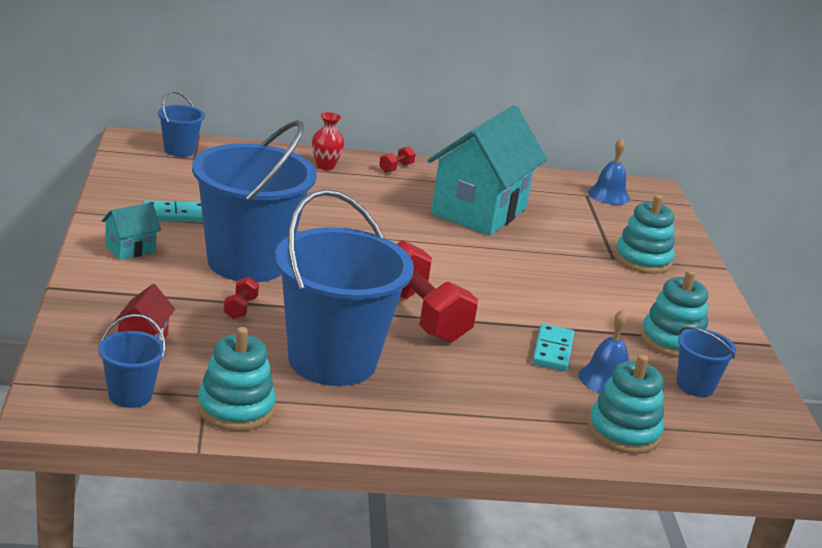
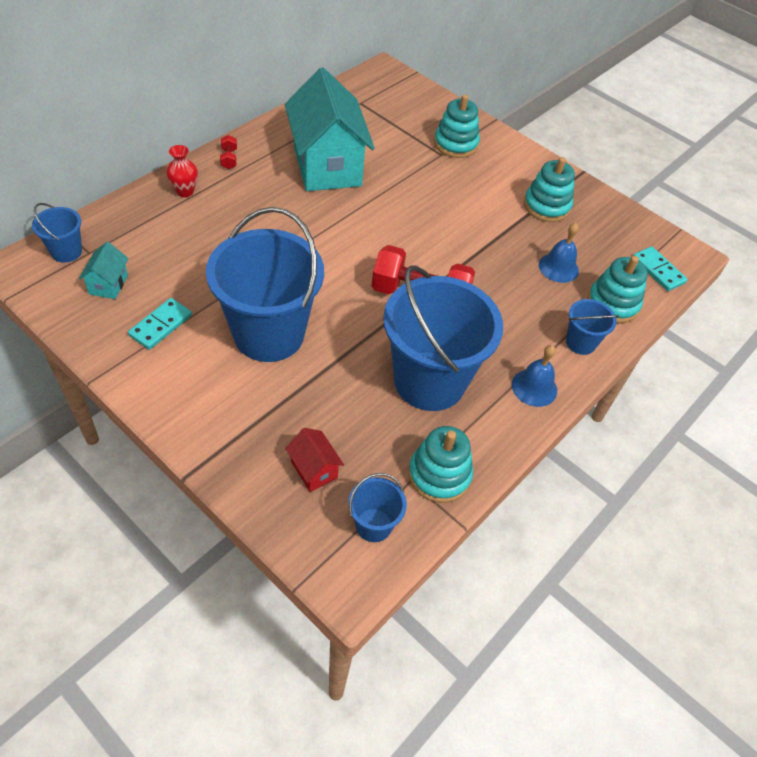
camera: 45 degrees left, 25 degrees up
(130, 249) = (182, 388): turquoise house -> turquoise house (108, 284)
(240, 308) = (323, 382): red dumbbell -> none
(552, 350) = (511, 266): turquoise domino -> turquoise domino (658, 270)
(608, 195) = (371, 94): blue bell -> blue bell (534, 387)
(695, 386) = (595, 235): blue bucket -> blue bucket (580, 342)

